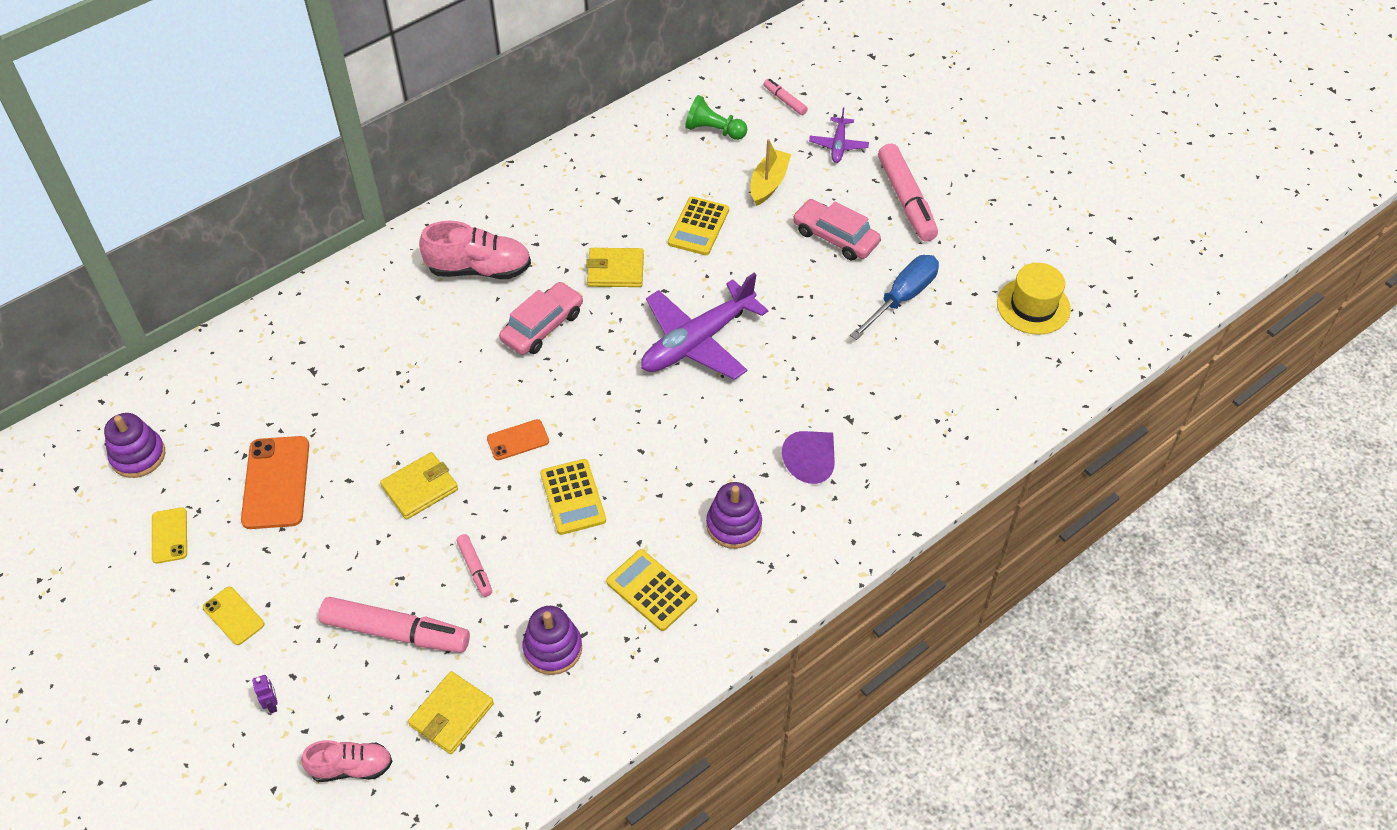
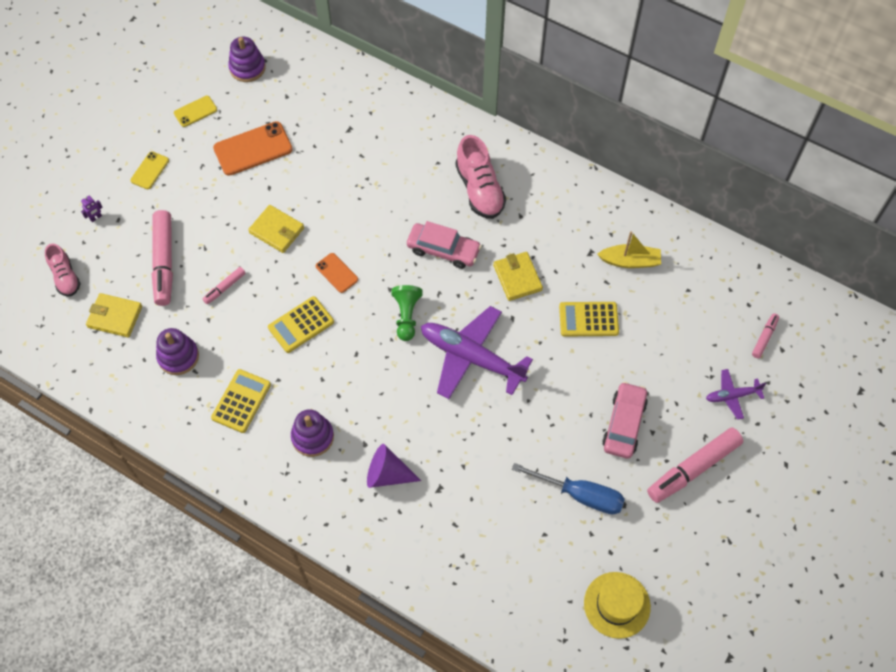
camera: 70 degrees right, 10 degrees up
(714, 130) = (700, 295): green pawn -> green pawn (406, 316)
(768, 183) = (660, 355): yellow boat -> yellow boat (630, 261)

